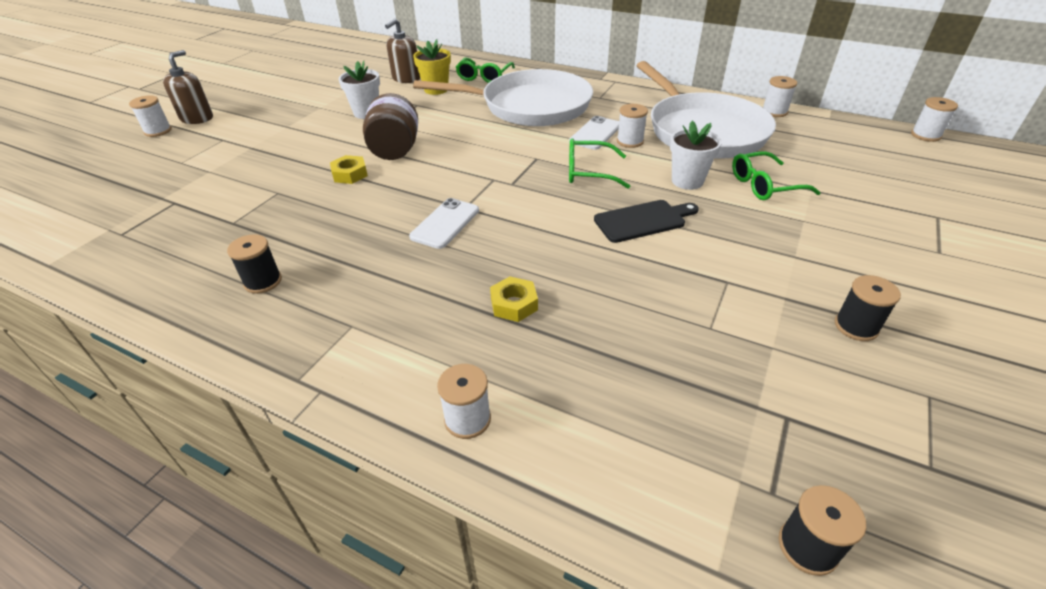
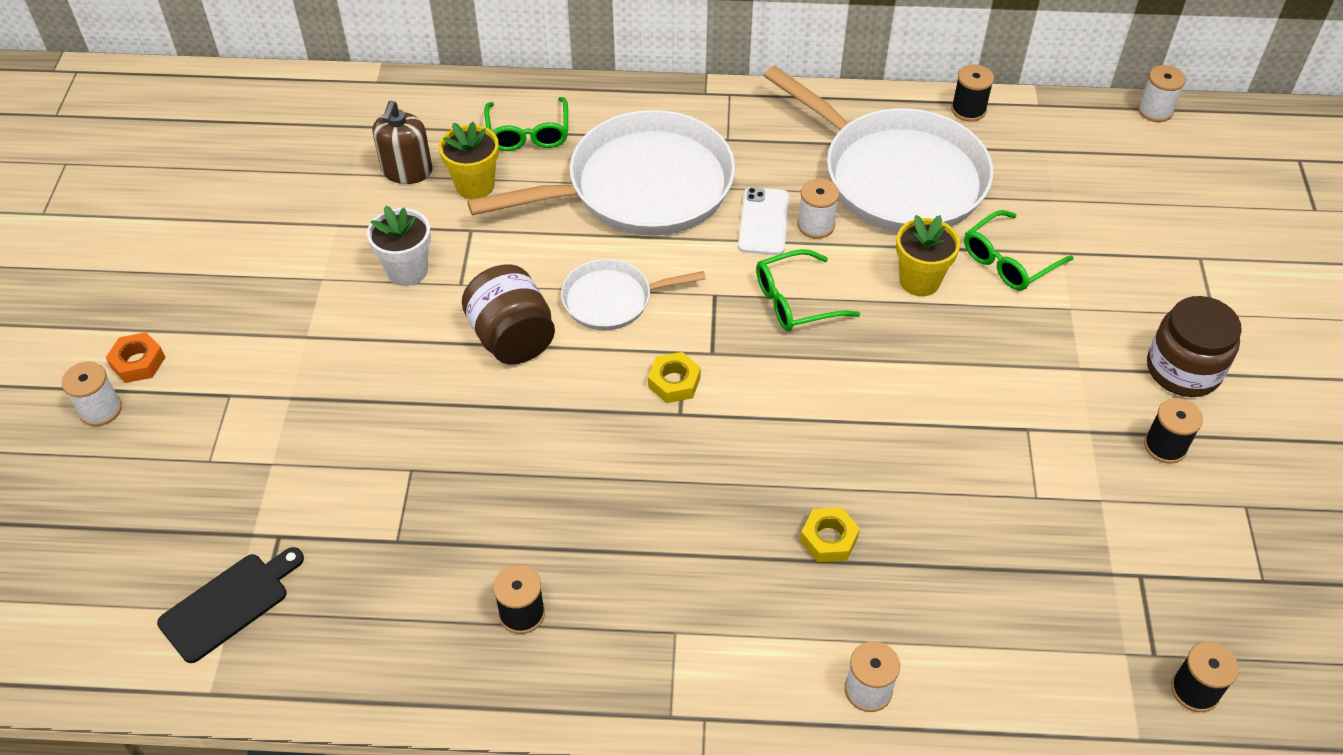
camera: 25 degrees left, 10 degrees up
(197, 118) = (138, 362): brown soap dispenser -> orange nut
(350, 174) = (485, 404): yellow nut -> yellow nut (674, 382)
(445, 223) = (674, 449): white phone -> none
(469, 147) = (612, 300): none -> white pan
(643, 220) = (901, 366): black cutting board -> black cutting board (229, 604)
(687, 181) = (919, 281): white flower pot -> yellow flower pot
(774, 112) = (968, 110): white spool -> black spool
(895, 280) = (1183, 369): none -> brown jar

